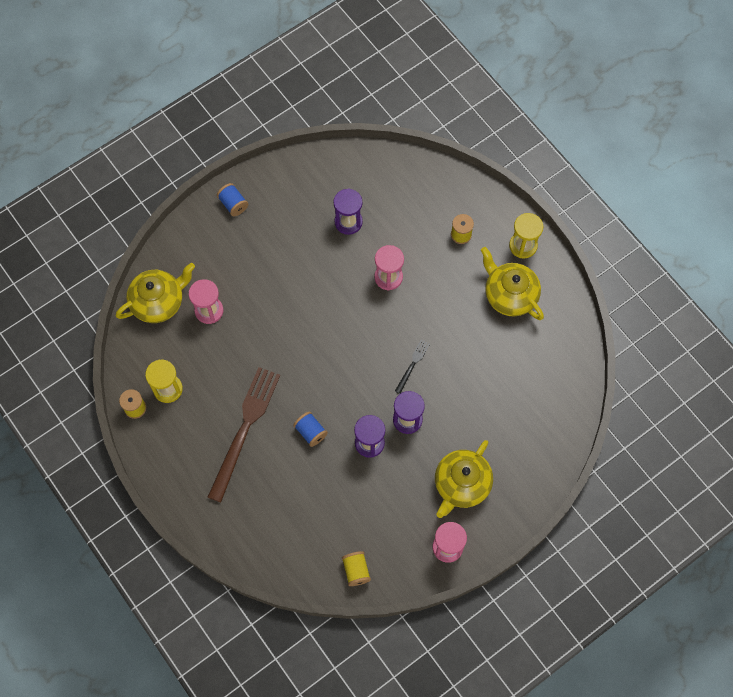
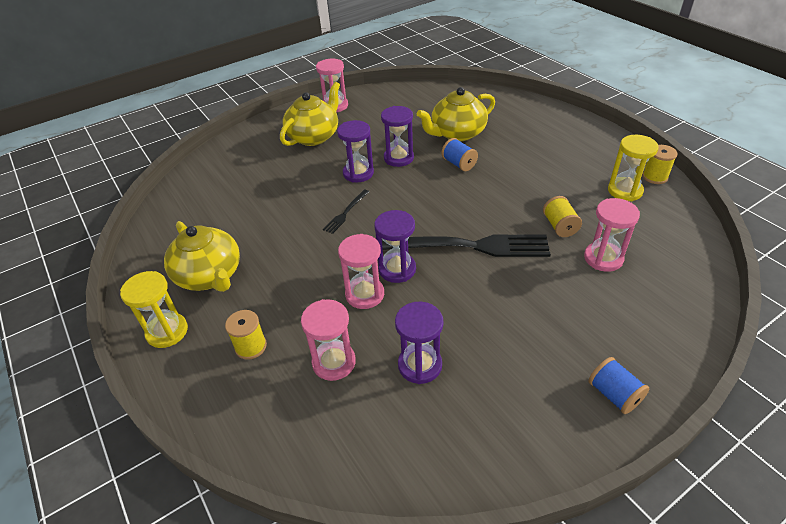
camera: 175 degrees left, 25 degrees down
(158, 302) = (676, 267): yellow teapot -> yellow teapot (457, 133)
(244, 429) = (528, 165): brown fork -> none
(311, 324) = (467, 246): none -> black fork
(356, 570) = (413, 94): yellow spool -> yellow spool (559, 226)
(365, 300) = (397, 269): none -> purple hourglass
(403, 223) = (334, 362): none -> pink hourglass

